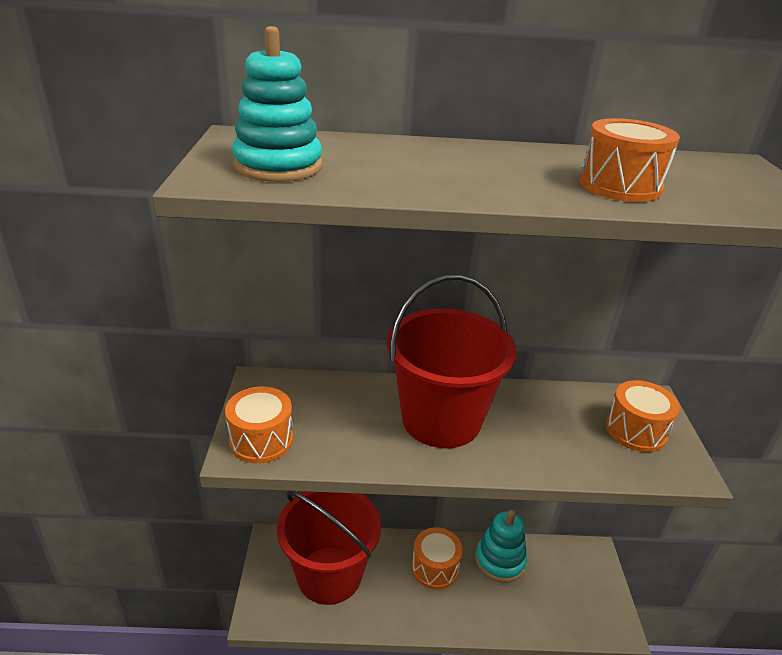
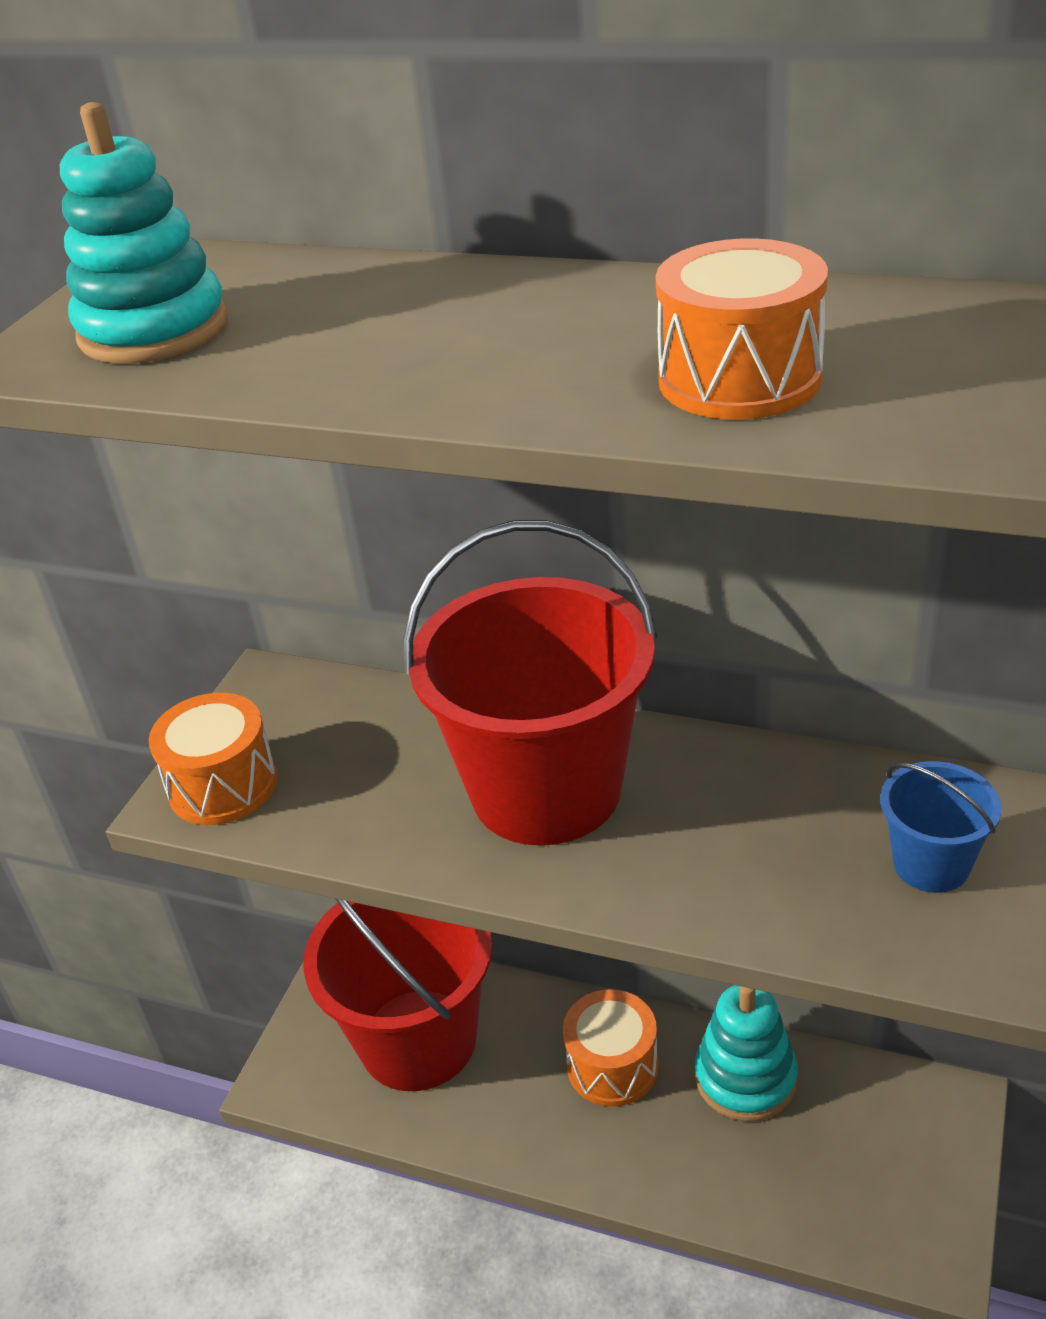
camera: 25 degrees right, 5 degrees up
(636, 430) = (931, 864): orange drum -> blue bucket

